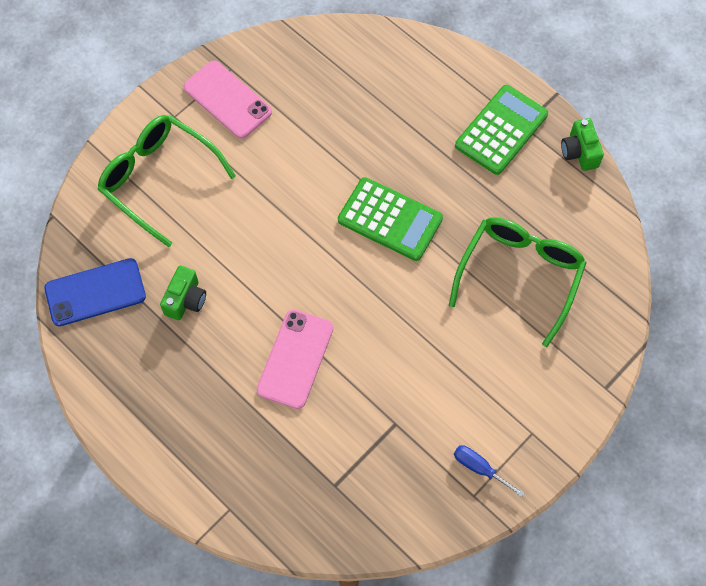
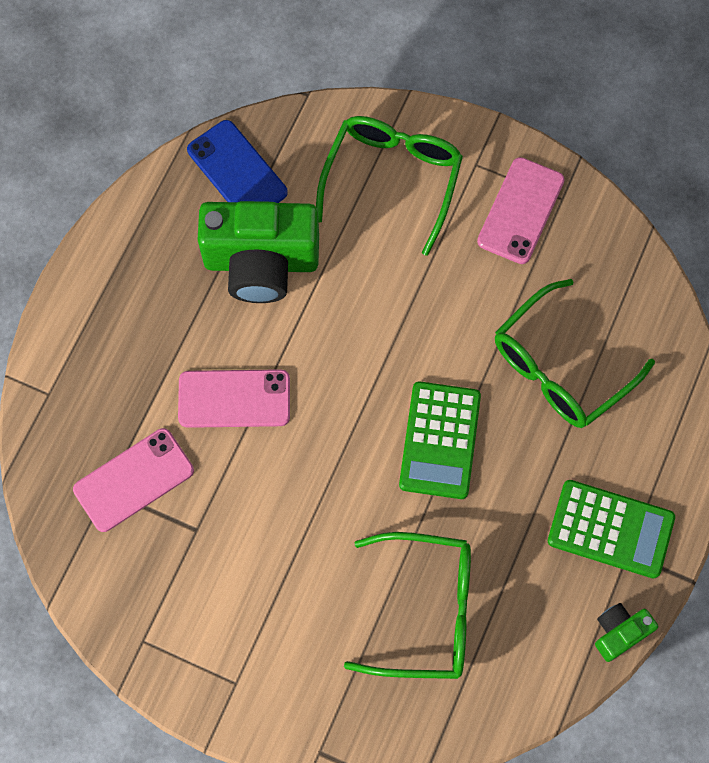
camera: 70 degrees right, 5 degrees up
(185, 300) = (261, 262): green camera -> green camera, size x2.14
(334, 461) = (134, 480): none -> pink phone
(364, 118) = (560, 367): none -> green glasses
(479, 468) = (176, 637): blue screwdriver -> none

